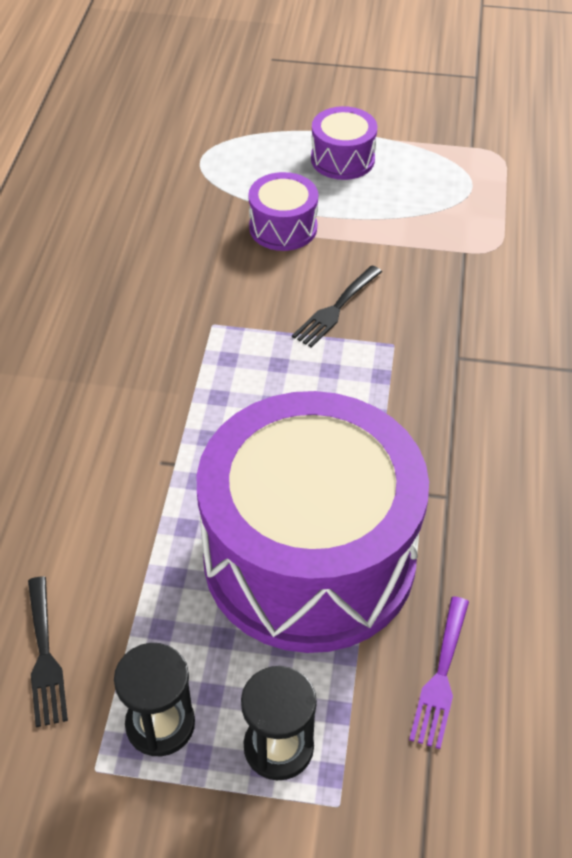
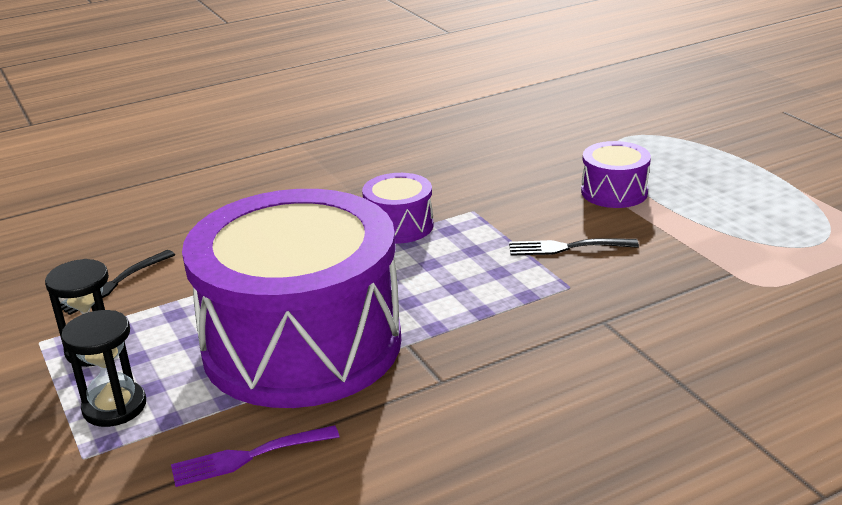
camera: 55 degrees right, 20 degrees down
(342, 159) = (732, 181): purple drum -> purple drum (399, 226)

